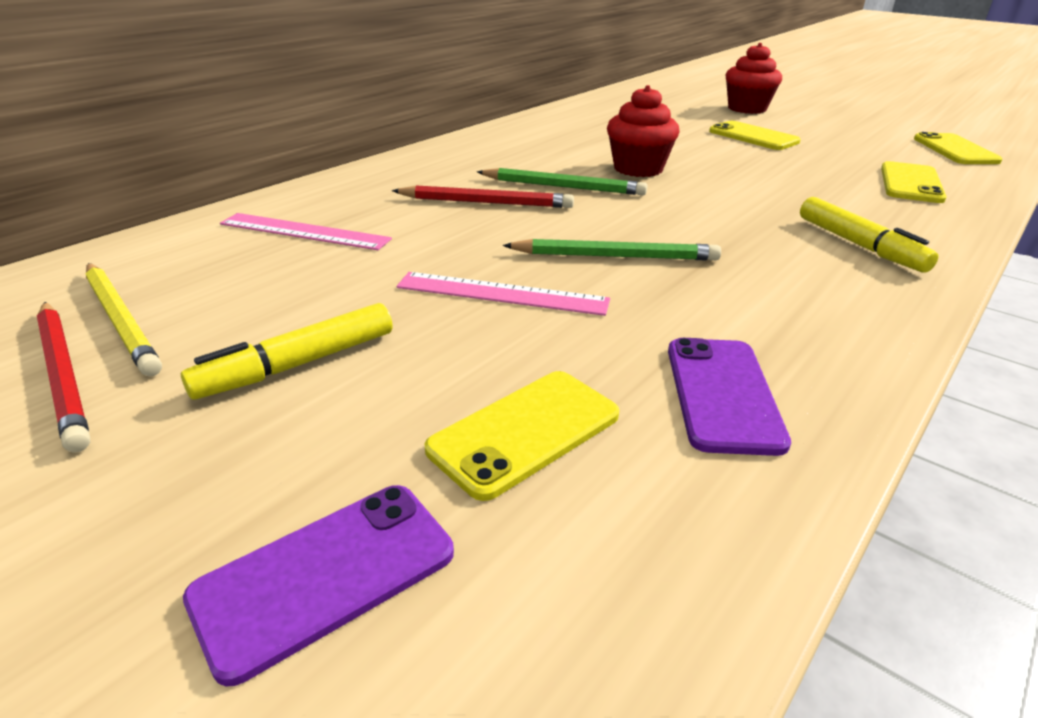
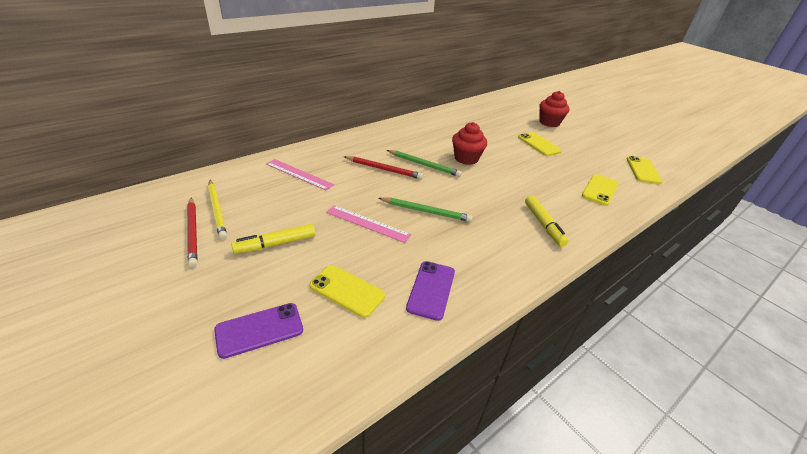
camera: 10 degrees right, 5 degrees up
(525, 432) = (347, 290): yellow phone -> yellow phone turned 60 degrees clockwise

